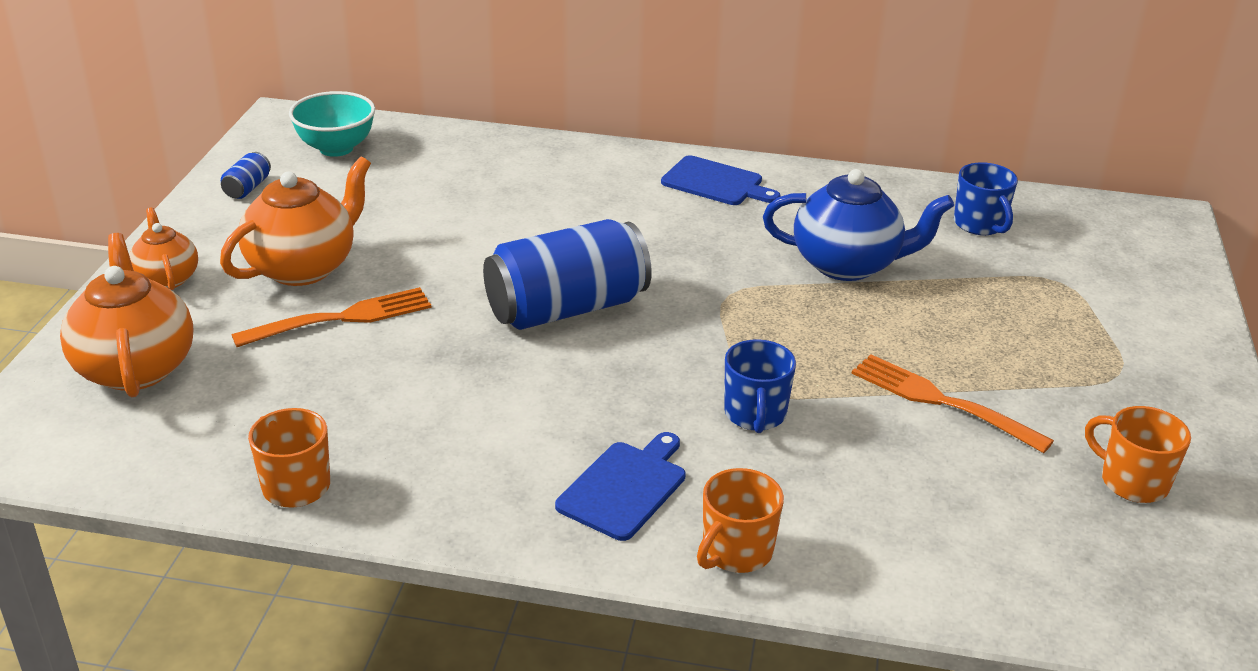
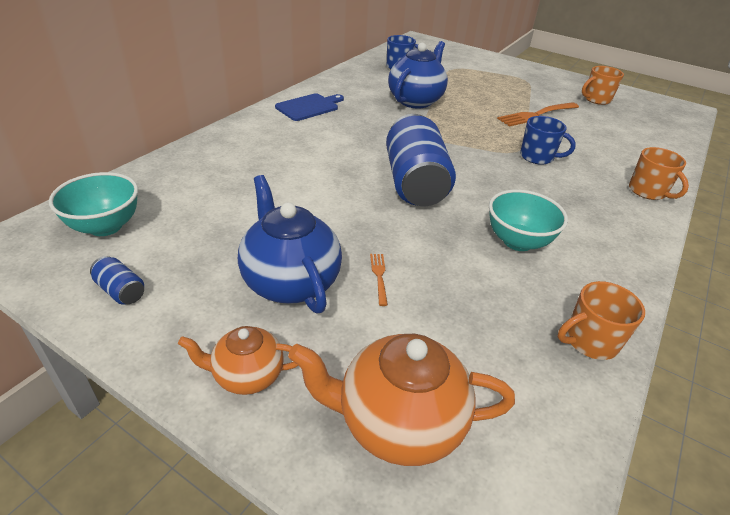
camera: 70 degrees left, 5 degrees up
(303, 267) = (290, 282): orange teapot -> blue teapot
(340, 319) = (379, 277): orange fork -> orange fork, size x0.47
(476, 413) = (517, 241): none -> turquoise bowl
(625, 487) = (596, 208): blue cutting board -> none

